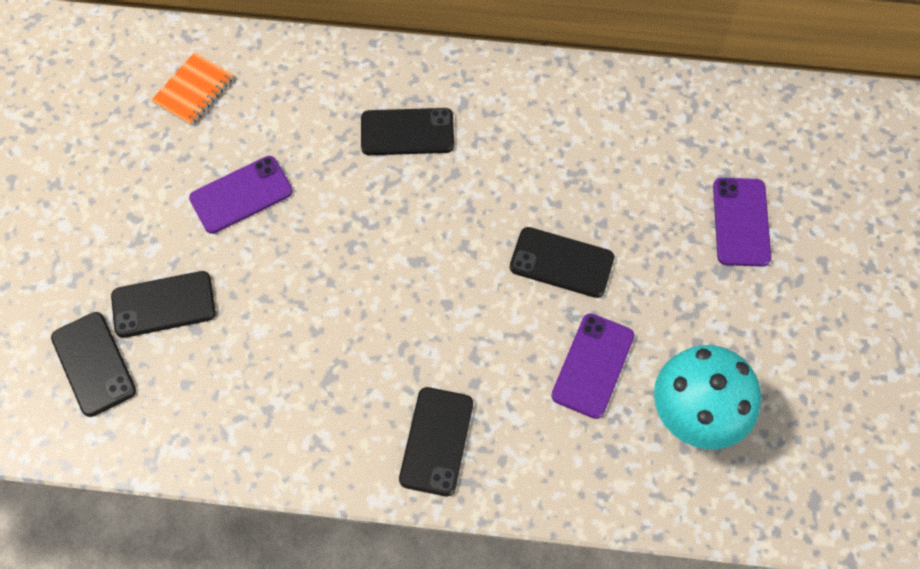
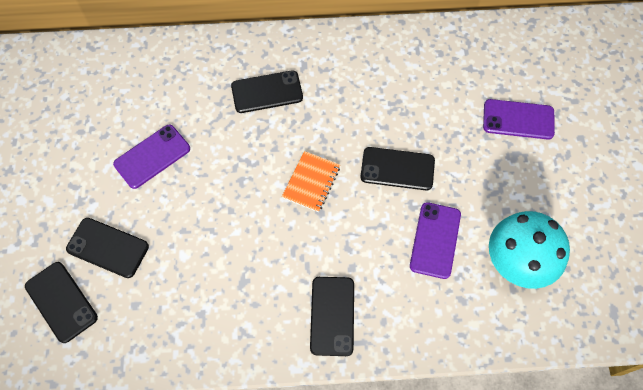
camera: 10 degrees left, 0 degrees up
(163, 305) = (107, 248): black phone -> black phone turned 45 degrees clockwise
(193, 90) = (103, 85): orange notebook -> orange notebook (311, 182)
(741, 222) = (518, 119): purple phone -> purple phone turned 75 degrees counterclockwise

